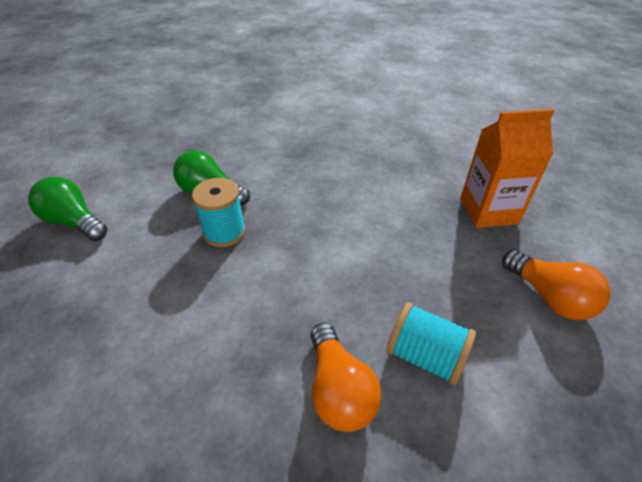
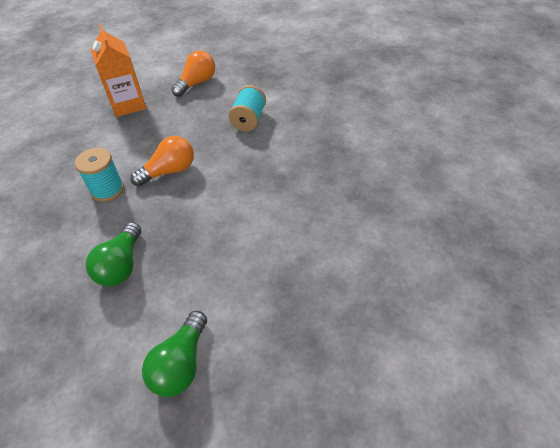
camera: 105 degrees left, 5 degrees up
(224, 232) = (173, 234): turquoise spool -> turquoise spool (107, 189)
(339, 389) = (280, 145): orange light bulb -> orange light bulb (169, 171)

